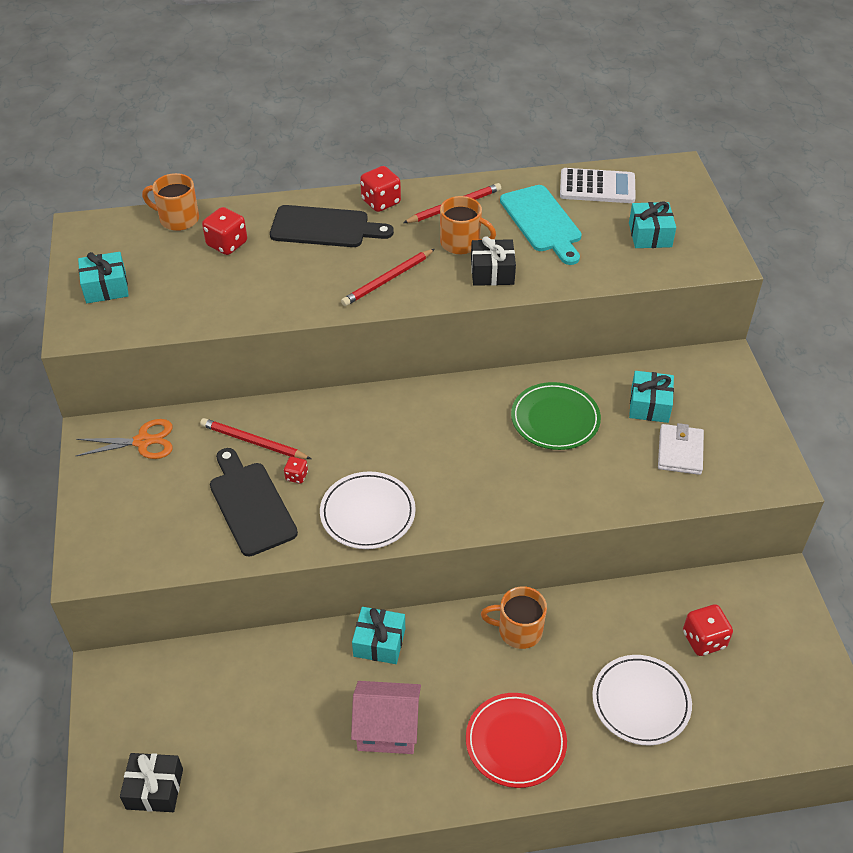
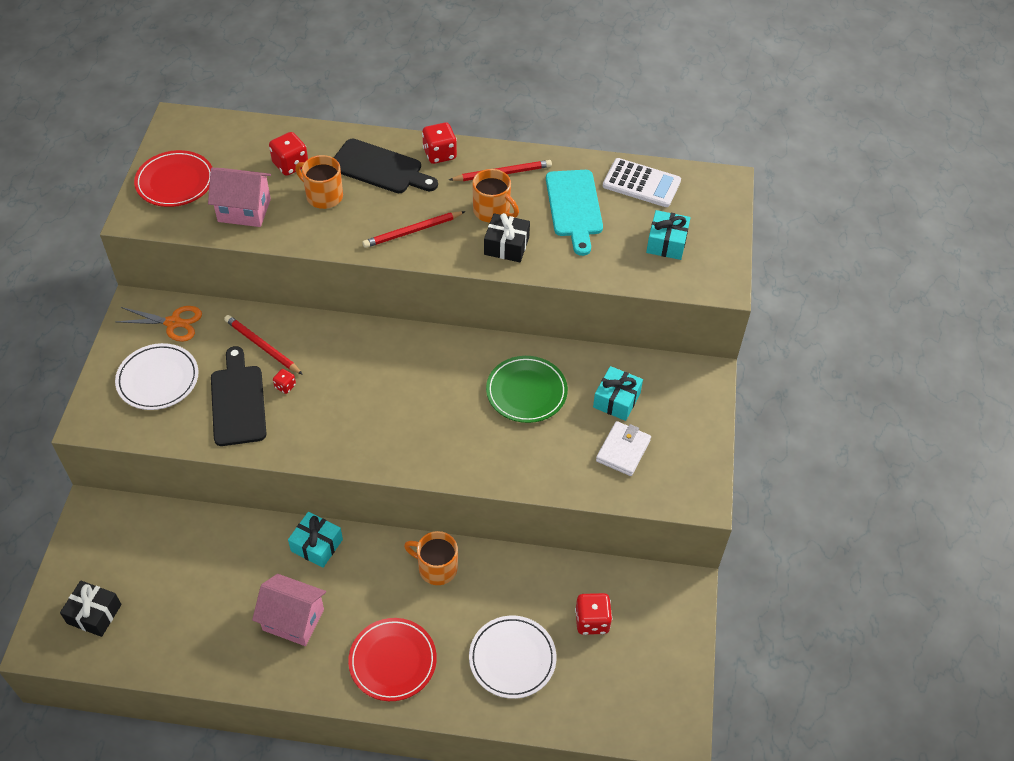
camera: 15 degrees right, 5 degrees up
(106, 287) = (175, 182): turquoise gift -> red plate
(178, 219) = (259, 131): orange mug -> orange mug (323, 196)
(196, 298) = (244, 210): none -> pink house
(367, 513) = (330, 434): white plate -> white plate (158, 379)

